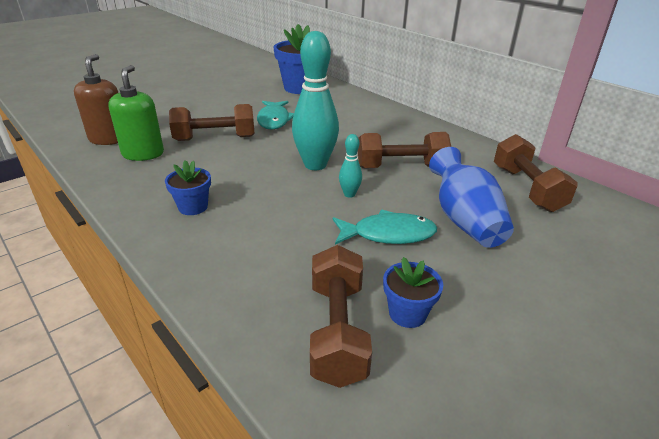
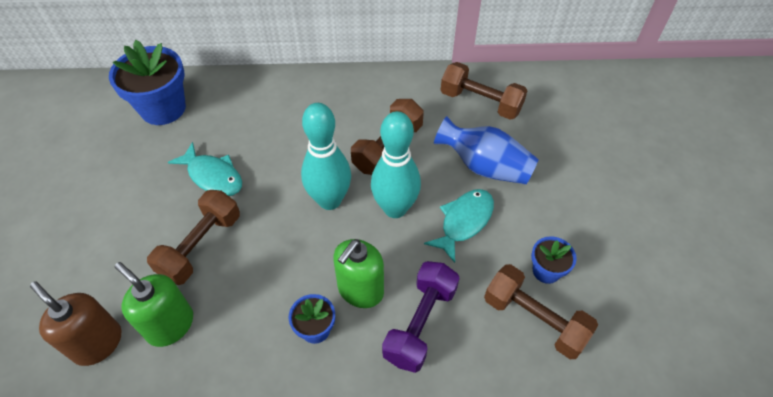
camera: 50 degrees left, 20 degrees up
(251, 211) = (360, 290): none -> green soap dispenser
(251, 256) = (420, 323): none -> purple dumbbell
(349, 194) = (395, 208): turquoise bowling pin -> turquoise bowling pin, size x2.17

